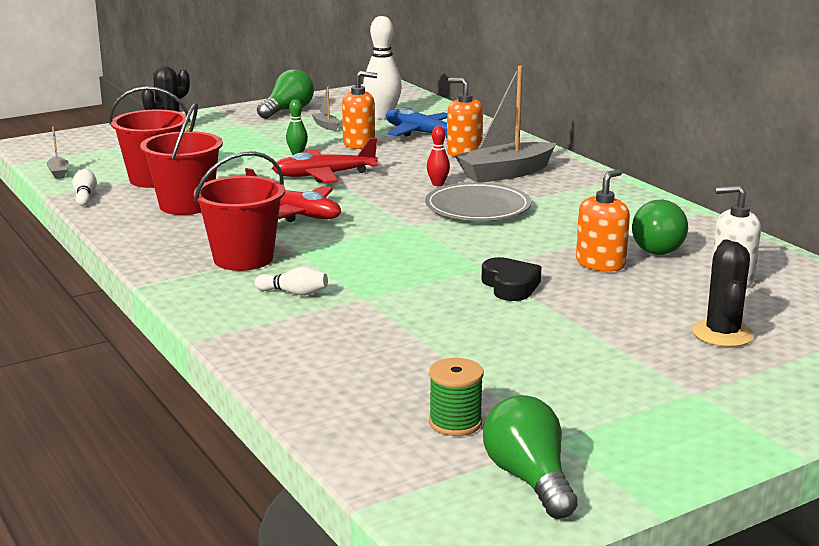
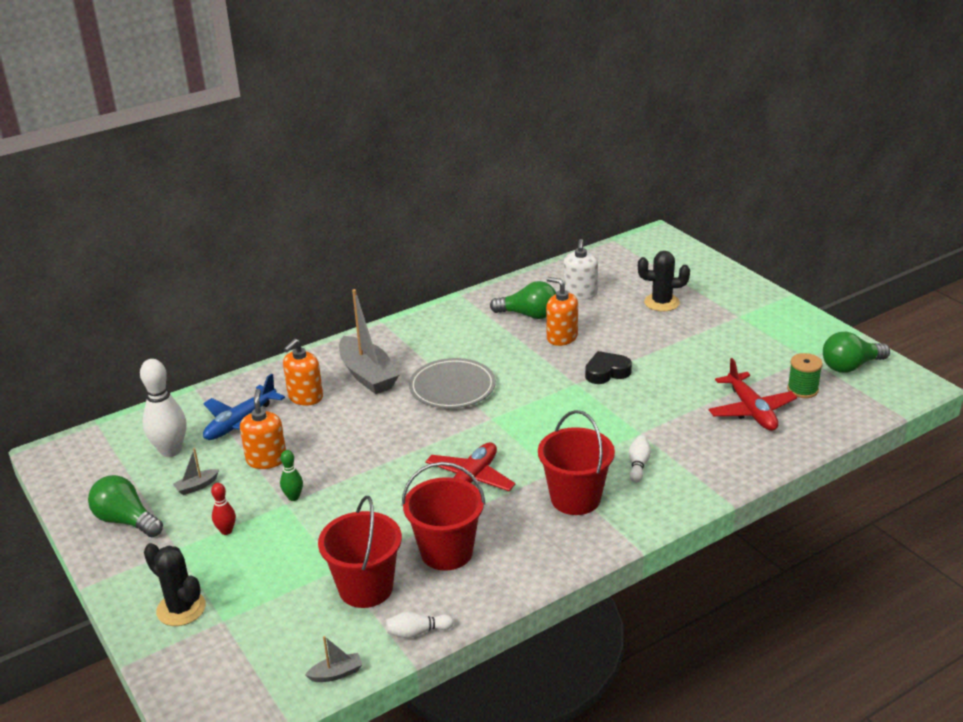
camera: 90 degrees left, 10 degrees up
(323, 175) = (364, 474): red plane -> red plane (751, 410)
(438, 184) = (393, 408): red bowling pin -> red bowling pin (226, 531)

